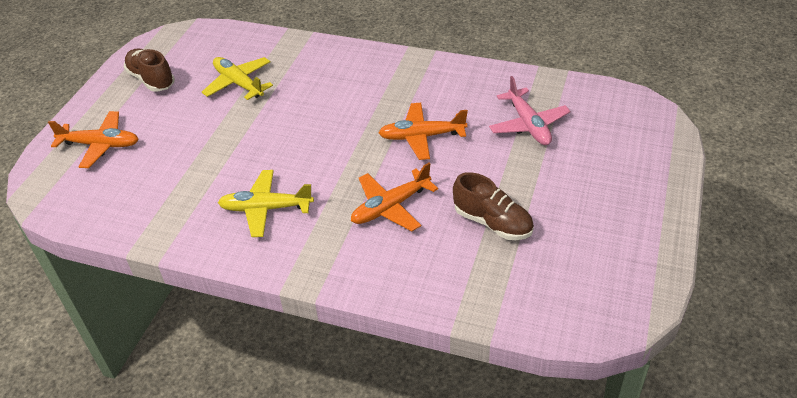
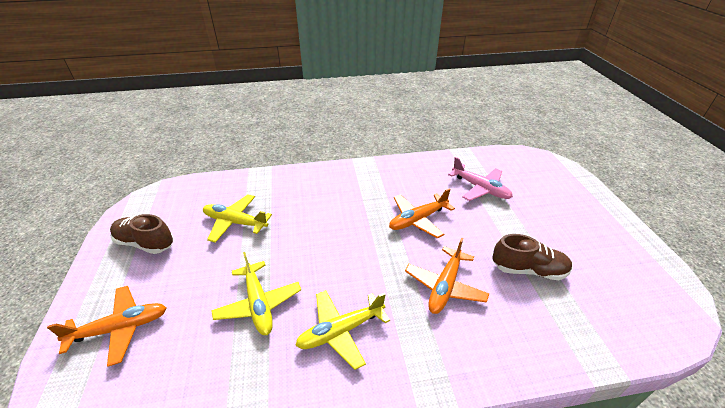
camera: 30 degrees left, 5 degrees down
(213, 163) = (258, 304): none -> yellow plane

